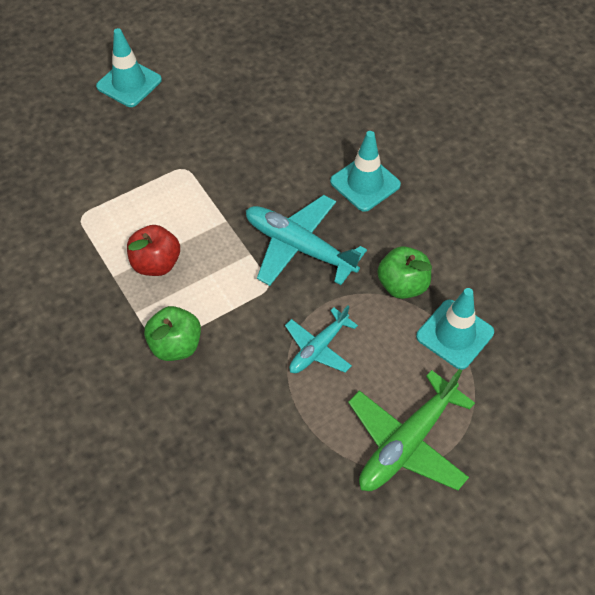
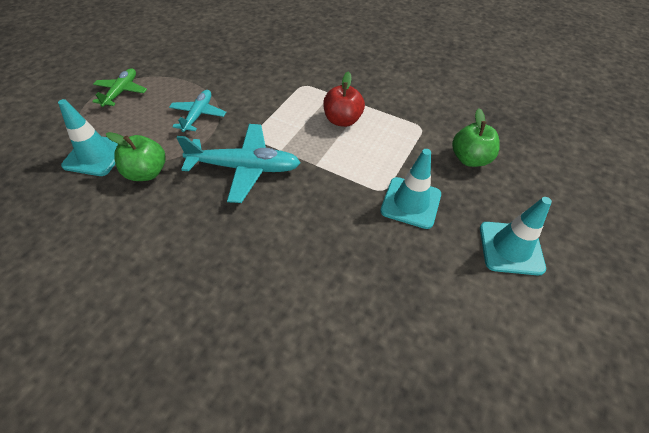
camera: 150 degrees right, 5 degrees down
(176, 345) = (292, 87): green apple -> green apple (470, 159)
(365, 183) = (211, 245): turquoise traffic cone -> turquoise traffic cone (411, 202)
(406, 443) = (121, 92): green plane -> green plane, size x0.61

